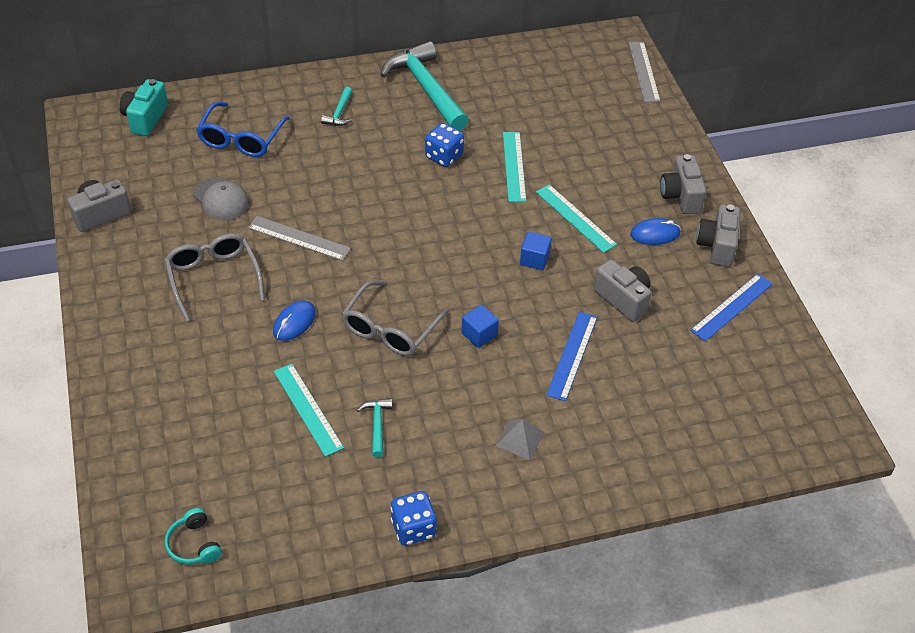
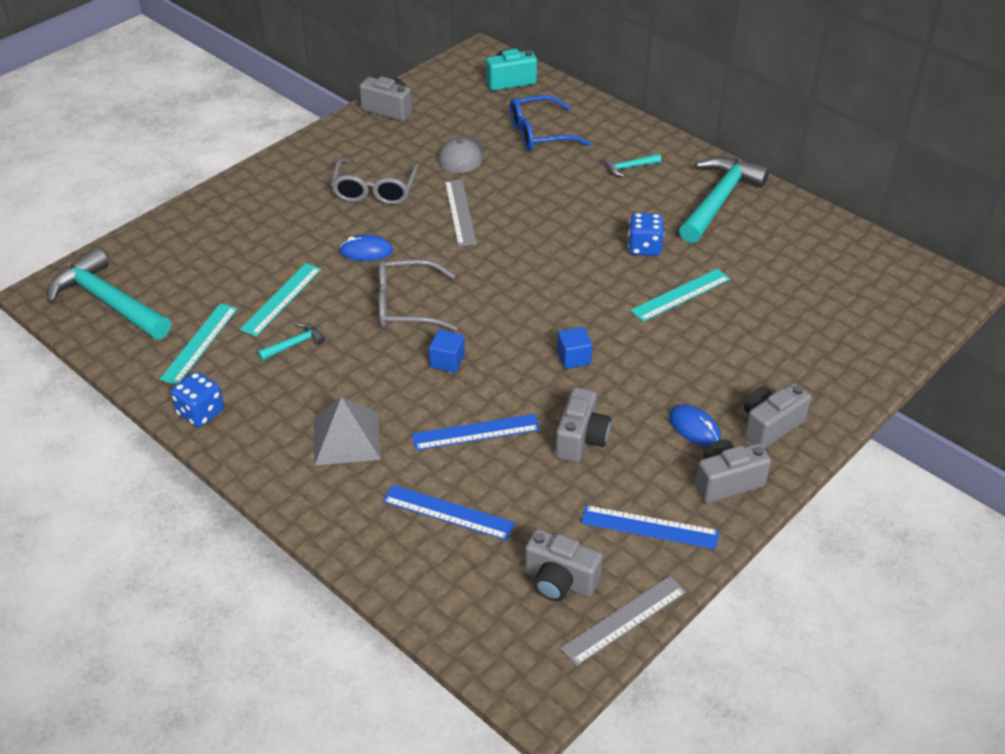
camera: 60 degrees right, 5 degrees down
(194, 544) = (108, 301): turquoise headphones -> turquoise hammer
(213, 278) = (375, 190): grey glasses -> grey glasses turned 150 degrees clockwise
(520, 439) = (346, 438): grey pyramid -> grey pyramid, size x1.63
(575, 218) = (656, 363): turquoise ruler -> turquoise ruler (200, 343)
(644, 71) = (925, 327): grey ruler -> grey ruler (624, 620)
(645, 412) = (448, 512): none -> blue ruler
(750, 380) = (559, 581): none -> grey camera

